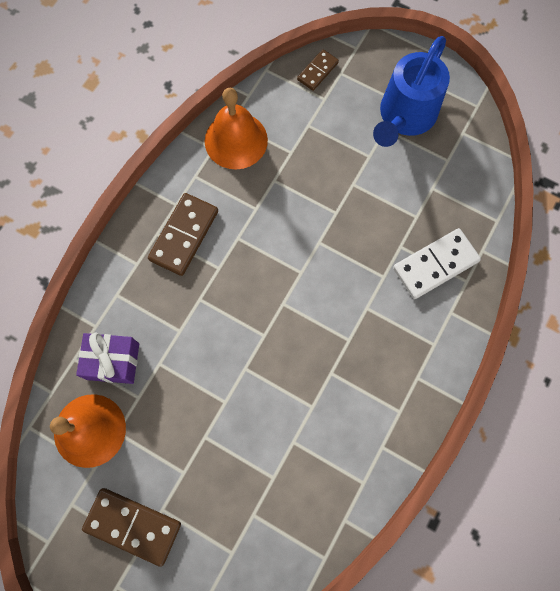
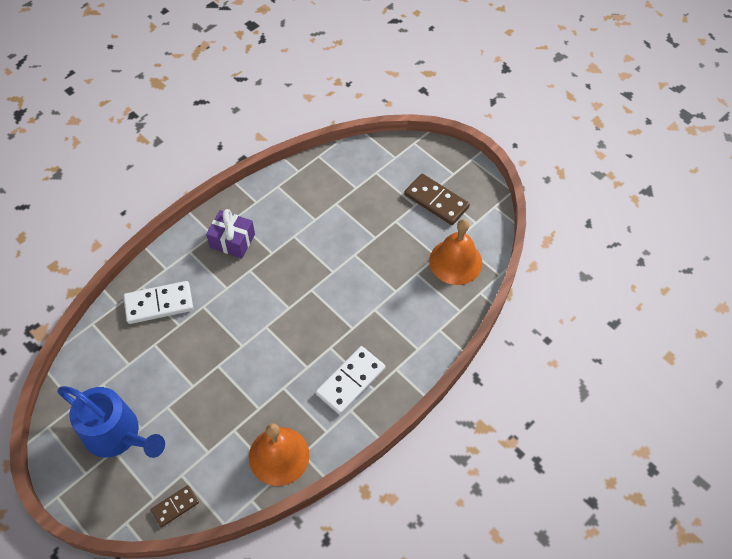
camera: 165 degrees left, 15 degrees down
(113, 361) = (430, 301): purple gift -> purple gift (232, 241)
(184, 235) = (350, 381): brown domino -> white domino
(404, 117) = (117, 435): blue watering can -> blue watering can turned 75 degrees clockwise

